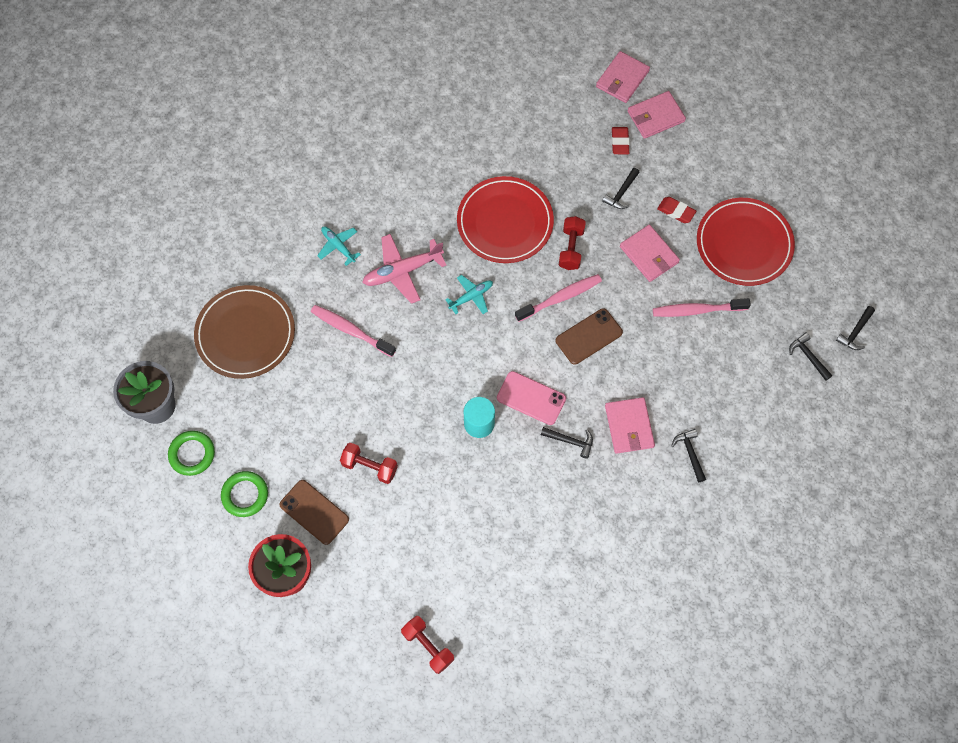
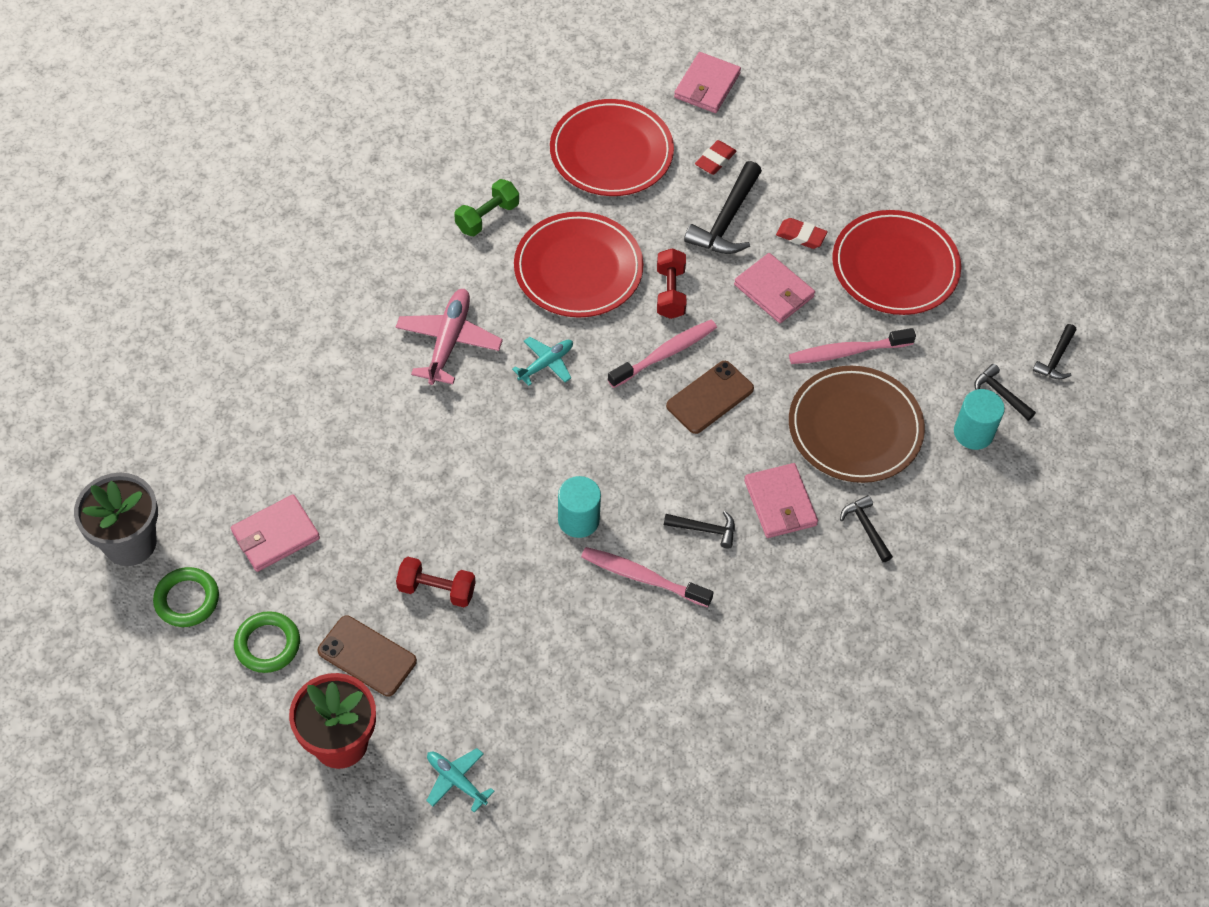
camera: 10 degrees left, 10 degrees down
(245, 334) = (244, 439): brown plate -> brown plate (855, 428)
(338, 246) = (358, 318): turquoise plane -> turquoise plane (456, 780)
(351, 330) = (389, 421): pink toothbrush -> pink toothbrush (642, 577)
(402, 271) = (449, 341): pink plane -> pink plane turned 135 degrees clockwise
(428, 646) = (548, 812): red dumbbell -> none
(442, 173) = (487, 217): none -> green dumbbell
(531, 398) = (644, 481): pink phone -> none
(542, 128) = (611, 152): none -> red plate
(620, 142) = (715, 160): red eraser -> red eraser turned 45 degrees clockwise
(621, 193) = (726, 220): black hammer -> black hammer, size x1.79
(655, 116) = (757, 126): pink wallet -> pink wallet (275, 535)
(782, 386) = (973, 433): none -> turquoise cylinder

